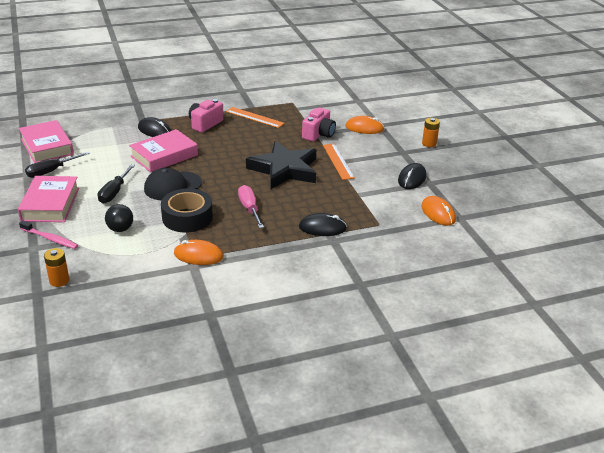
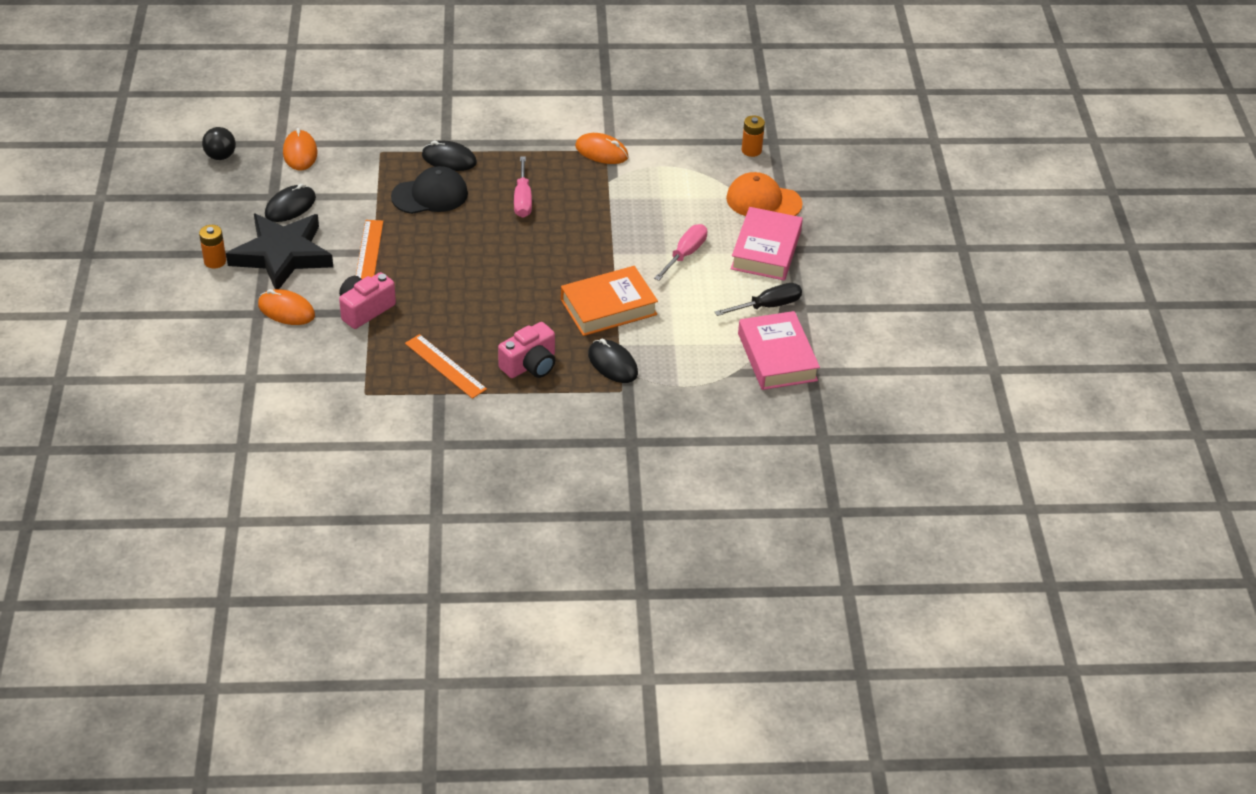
camera: 165 degrees left, 10 degrees up
(50, 239) = (763, 201): pink toothbrush -> orange cap
(114, 192) = (685, 254): black screwdriver -> pink screwdriver
(120, 229) = (683, 199): black ball -> black ball (220, 156)
(164, 156) = (608, 307): pink book -> orange book
(172, 186) = (609, 251): black cap -> black cap (430, 195)
(187, 217) = (601, 201): black tape -> none
(284, 169) = (451, 252): black star -> black star (282, 255)

